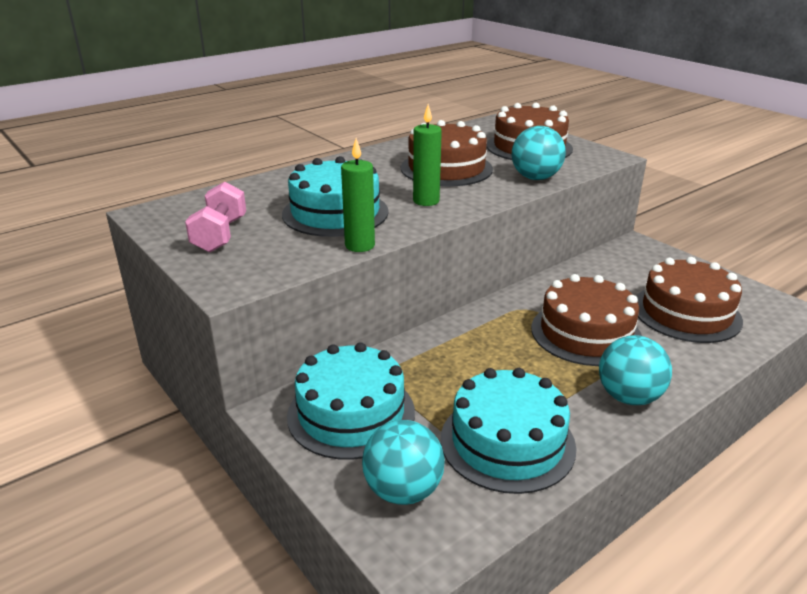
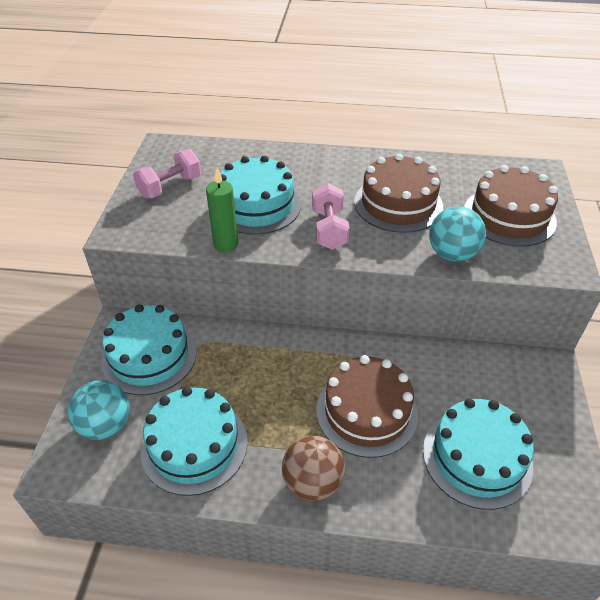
camera: 45 degrees right, 15 degrees up
(426, 201) = (329, 229): green candle -> pink dumbbell
(628, 397) = (312, 482): turquoise ball -> brown ball
(686, 313) = (477, 457): brown cake -> turquoise cake

